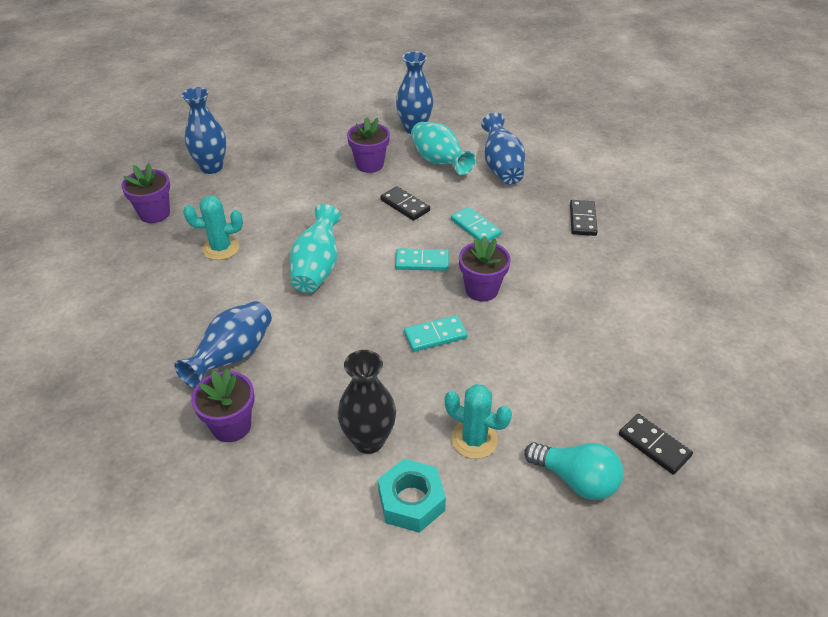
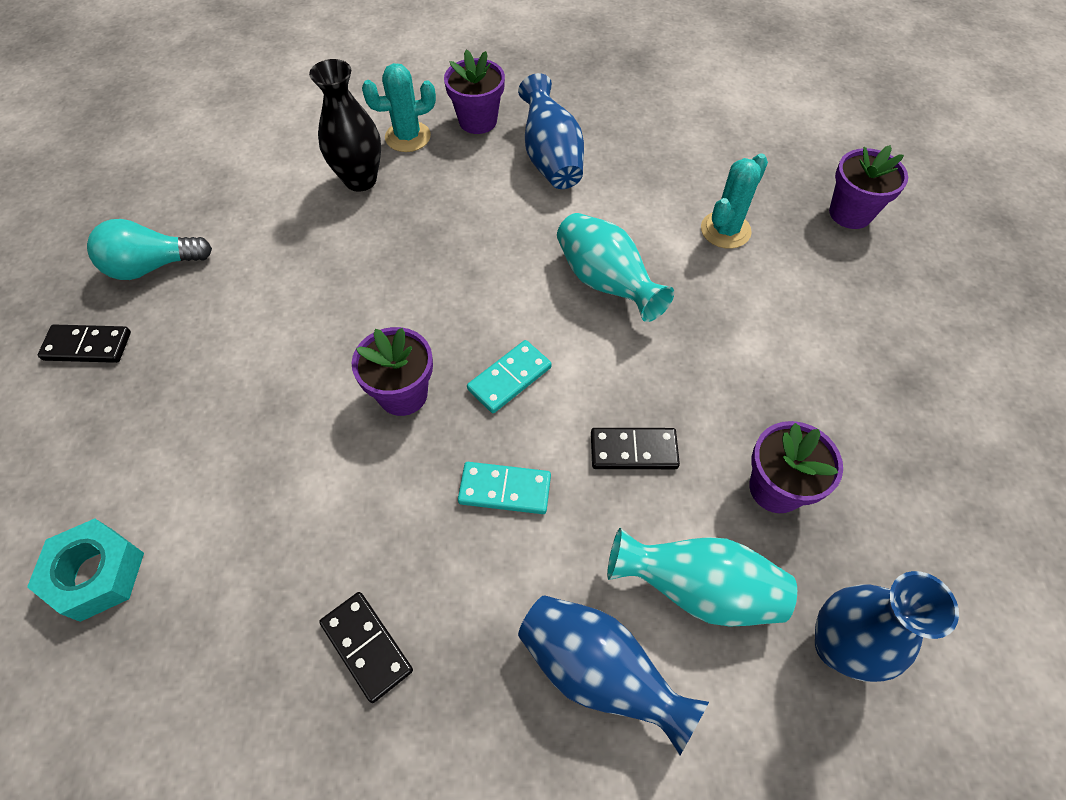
camera: 135 degrees right, 15 degrees up
(211, 167) = (922, 311): blue vase -> none
(411, 501) = (283, 167): turquoise nut -> turquoise nut (97, 574)
(435, 335) = (398, 302): turquoise domino -> none
(474, 439) = (271, 237): turquoise cactus -> turquoise cactus (408, 137)

